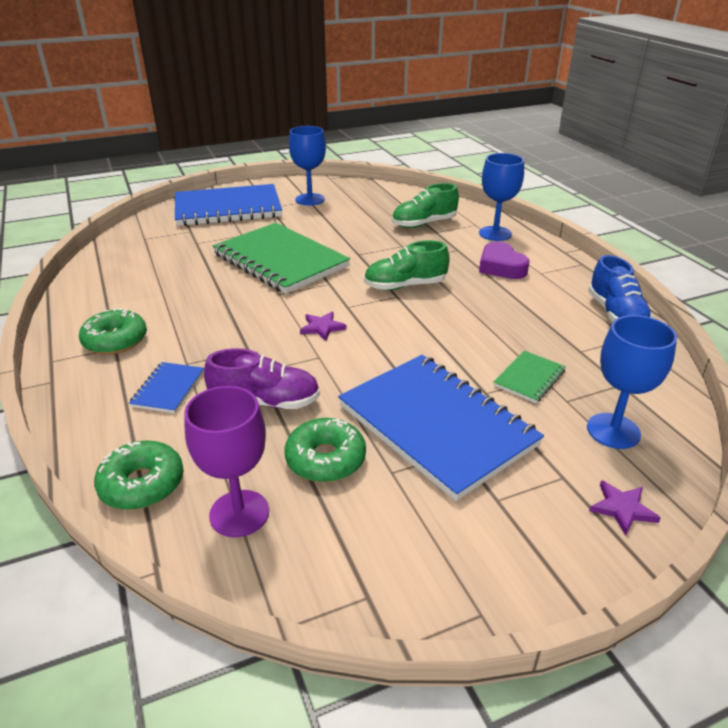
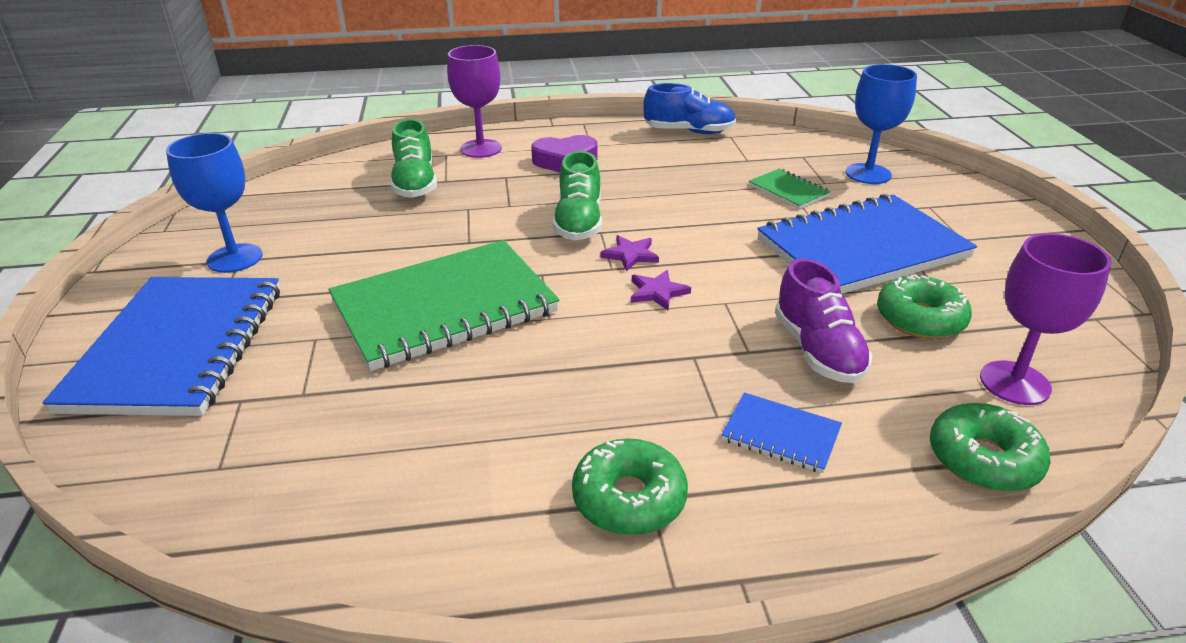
camera: 75 degrees left, 0 degrees up
(266, 402) = (818, 350): purple shoe -> purple shoe turned 150 degrees clockwise
(495, 233) = (481, 149): blue goblet -> purple goblet
(622, 508) = (962, 192): purple star -> purple star (630, 255)

